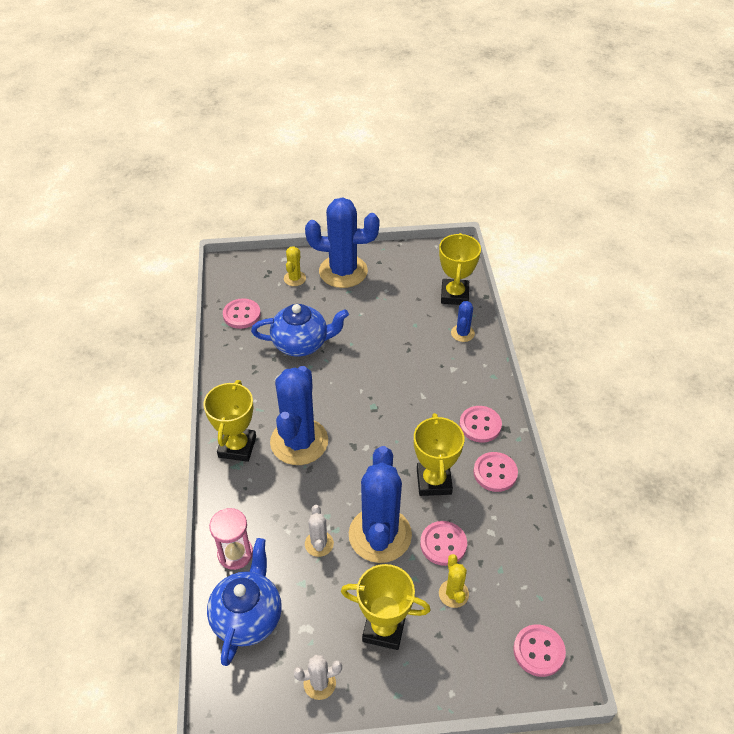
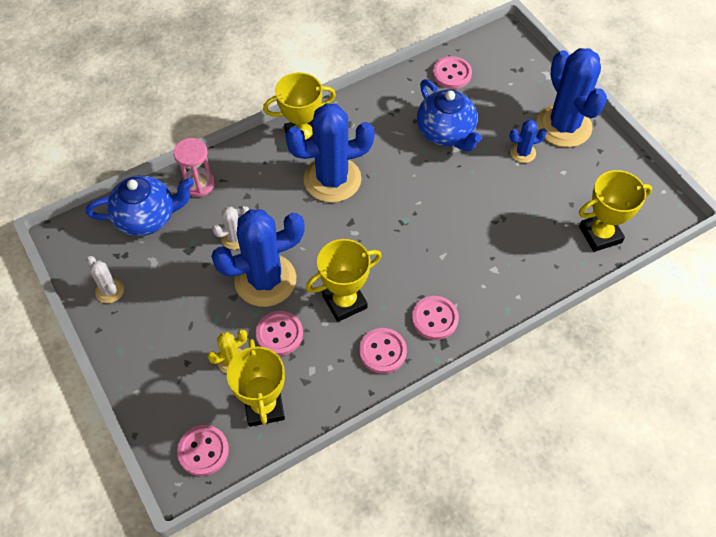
camera: 65 degrees right, 10 degrees up
(294, 278) = (525, 92): yellow cactus -> none
(384, 629) = (175, 318): yellow trophy -> yellow trophy (264, 406)
(462, 333) = (549, 261): blue cactus -> blue cactus (523, 153)

